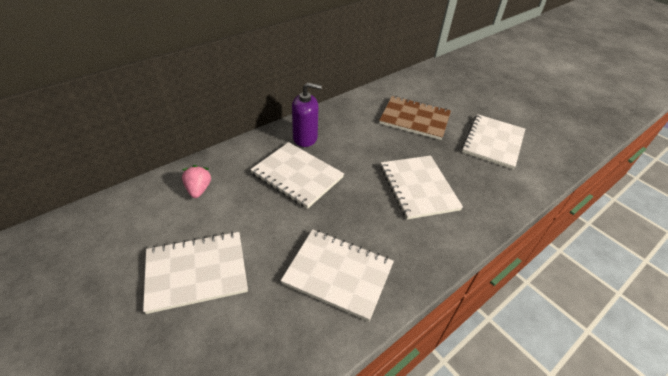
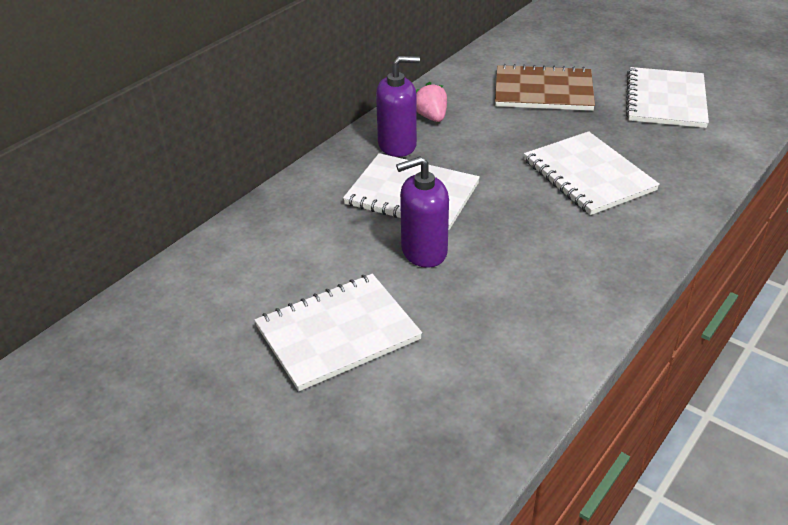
camera: 10 degrees left, 5 degrees down
(198, 189) = (279, 239): pink strawberry -> pink strawberry (431, 117)
(283, 221) = (423, 251): none -> purple soap dispenser
(338, 274) = (530, 295): white notebook -> none

